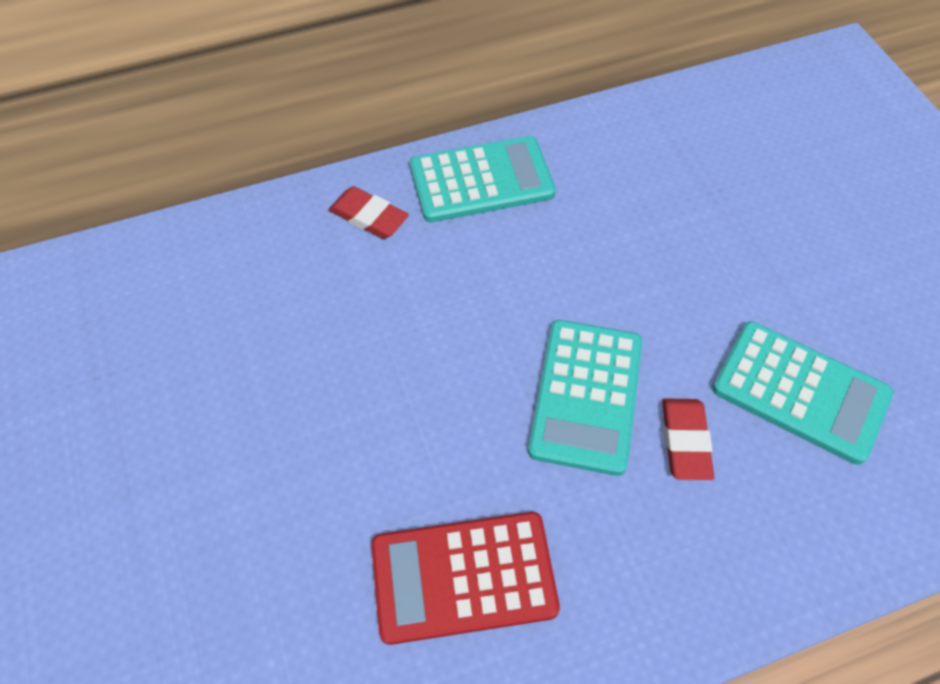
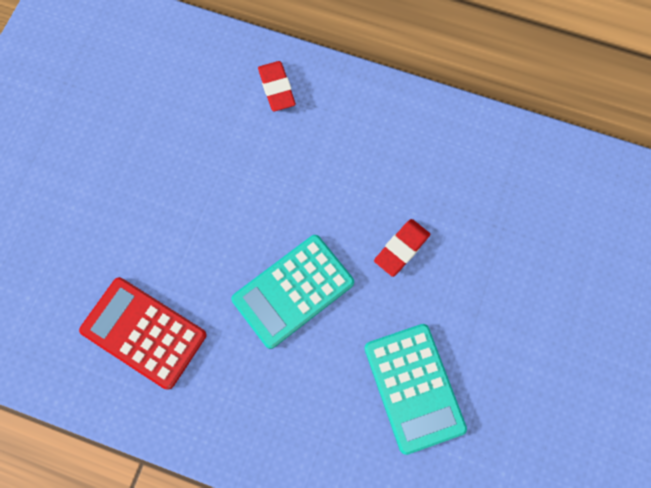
camera: 40 degrees right, 15 degrees up
(481, 180) = (362, 112): turquoise calculator -> none
(685, 441) = (320, 359): red eraser -> red eraser (401, 248)

